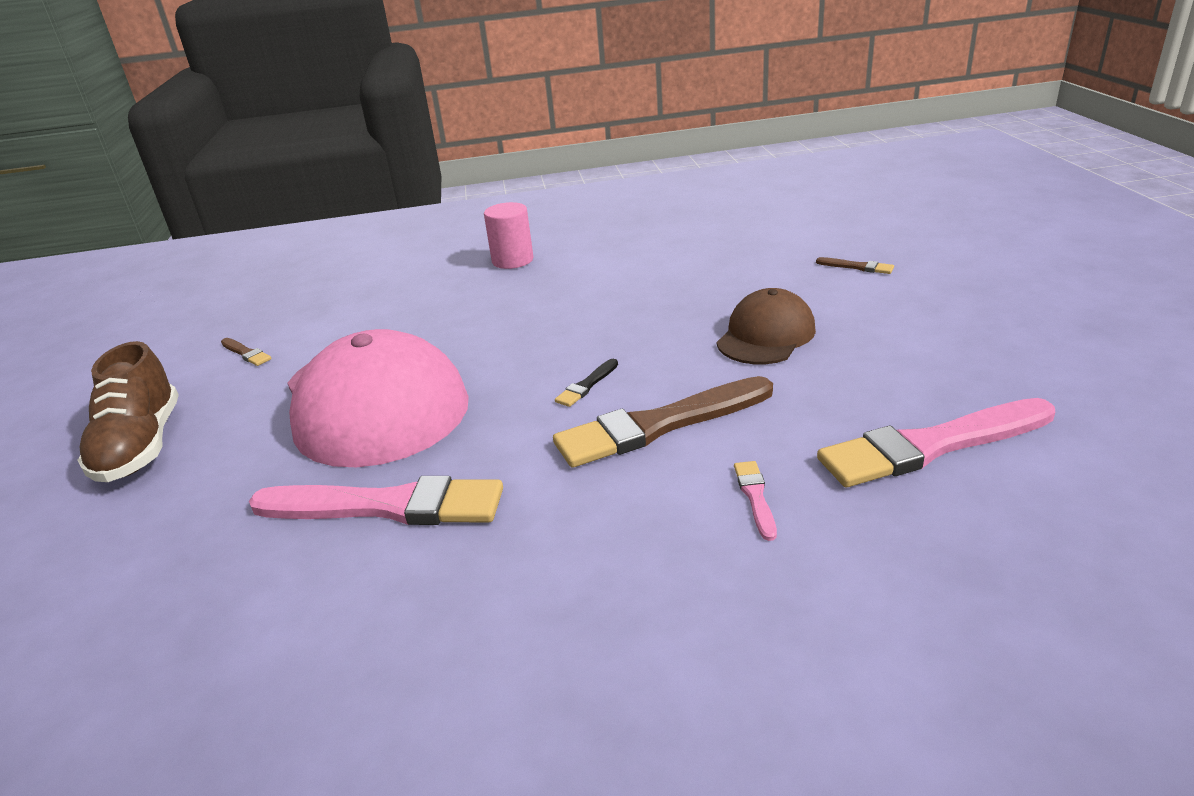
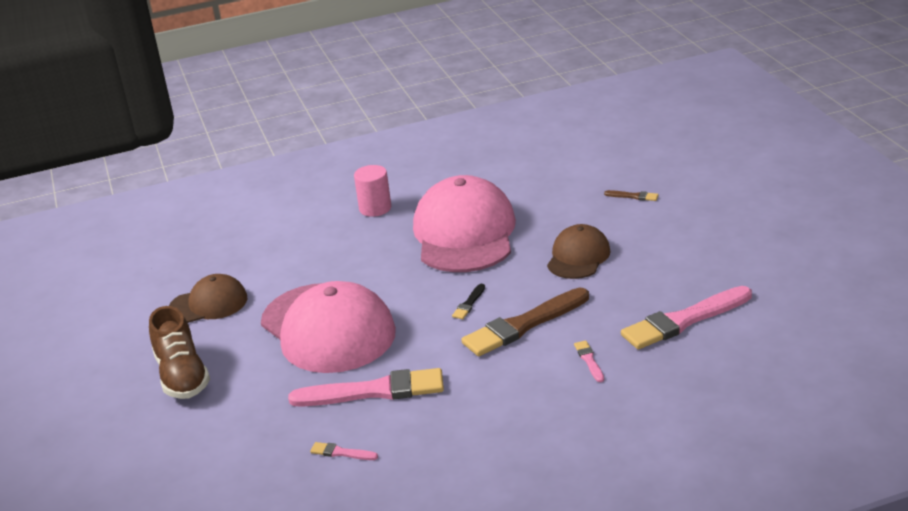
camera: 10 degrees left, 0 degrees up
(246, 353) = (208, 304): brown brush -> brown cap
(274, 615) = (341, 453): none -> pink brush
(613, 295) = (464, 233): none -> pink cap

